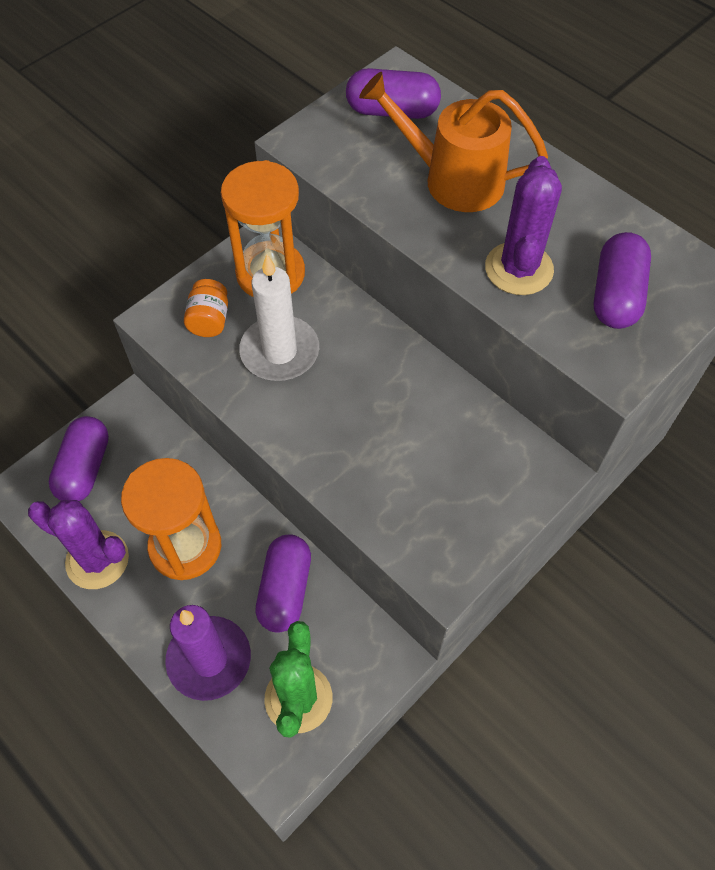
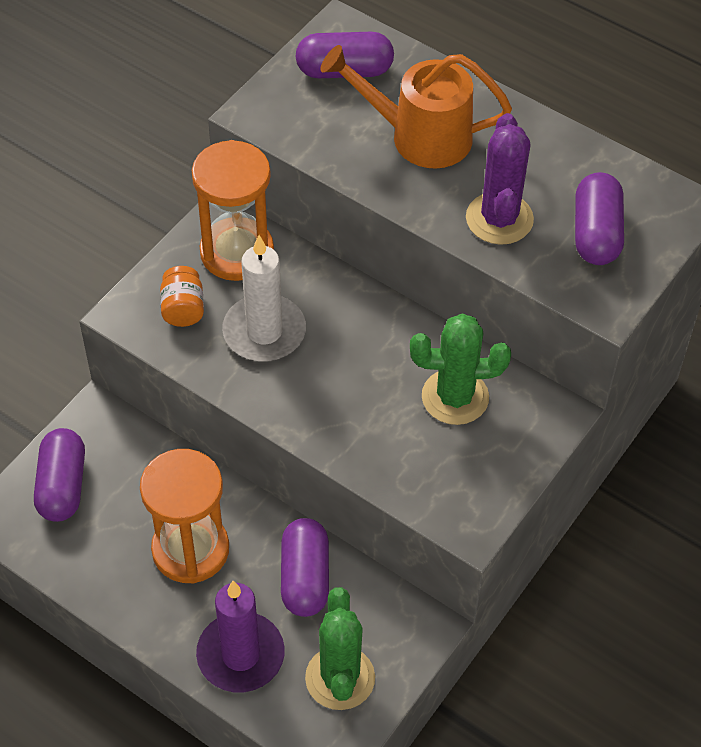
camera: 10 degrees left, 5 degrees down
(97, 560) = (99, 576): purple cactus -> none
(450, 440) = (455, 397): none -> green cactus

